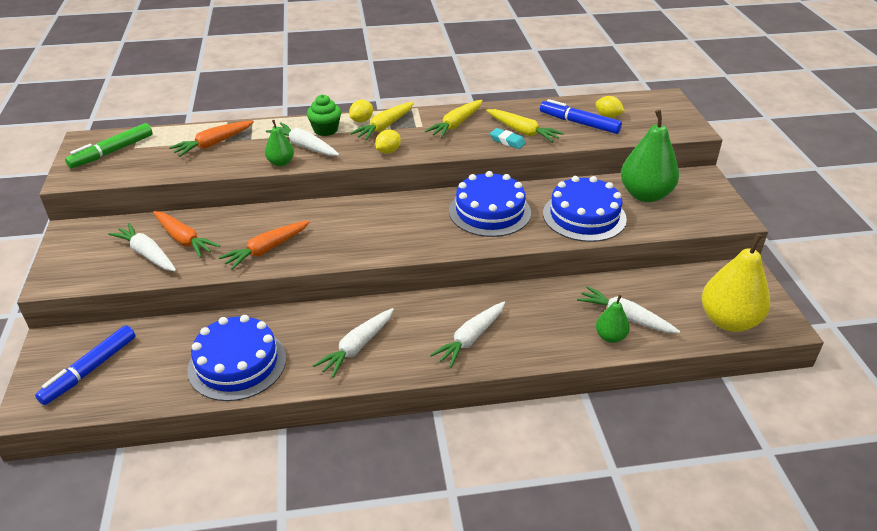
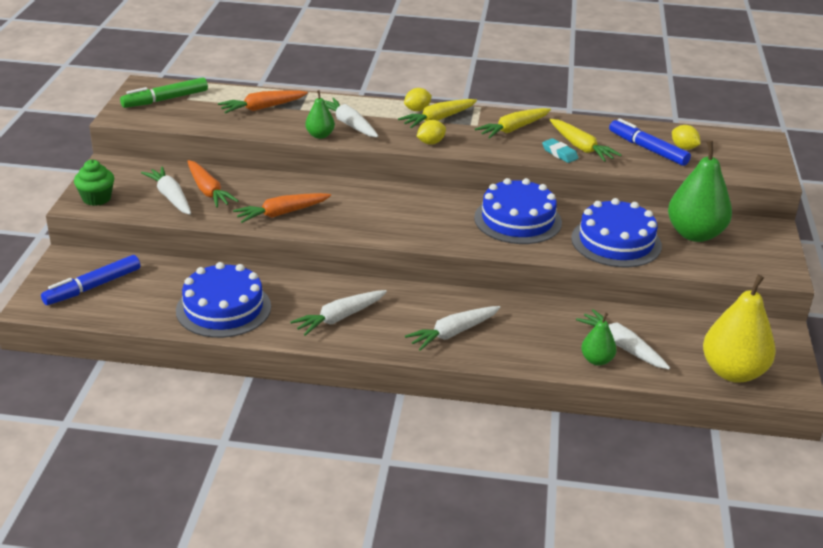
camera: 15 degrees right, 5 degrees down
(325, 130) = (377, 112): green cupcake -> green cupcake (97, 198)

